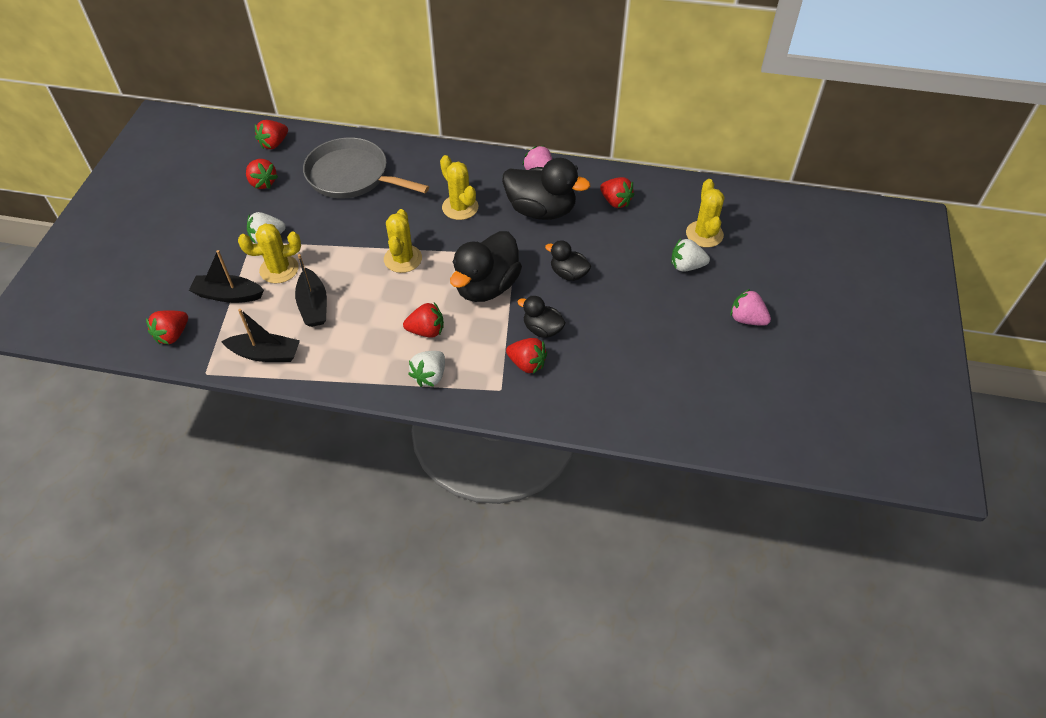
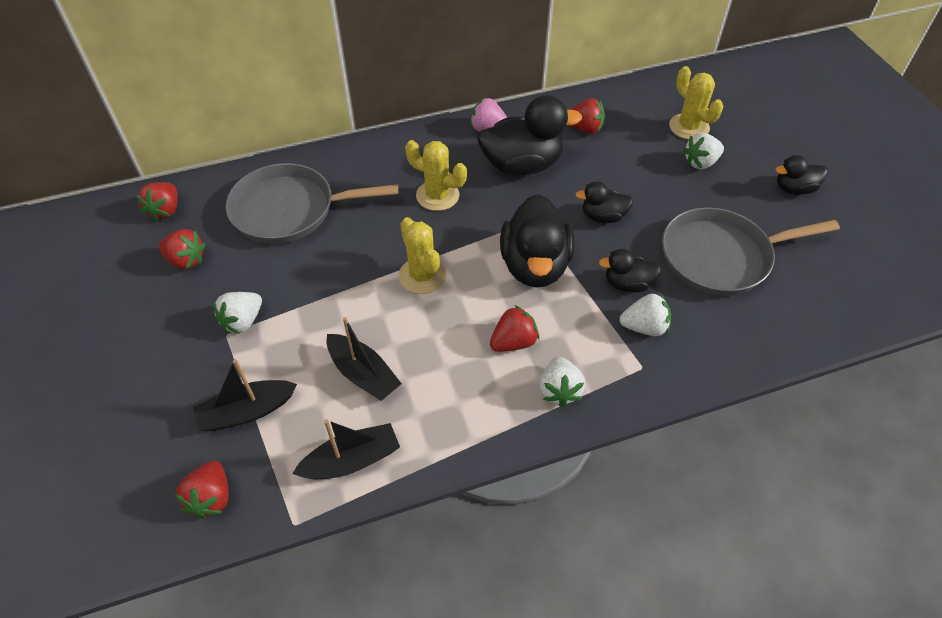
camera: 30 degrees left, 0 degrees up
(279, 269) = (287, 351): yellow cactus -> none
(527, 364) = (644, 327): red strawberry -> white strawberry
(632, 342) = (720, 257): none -> grey pan
(747, 319) = (794, 189): pink strawberry -> black duck

